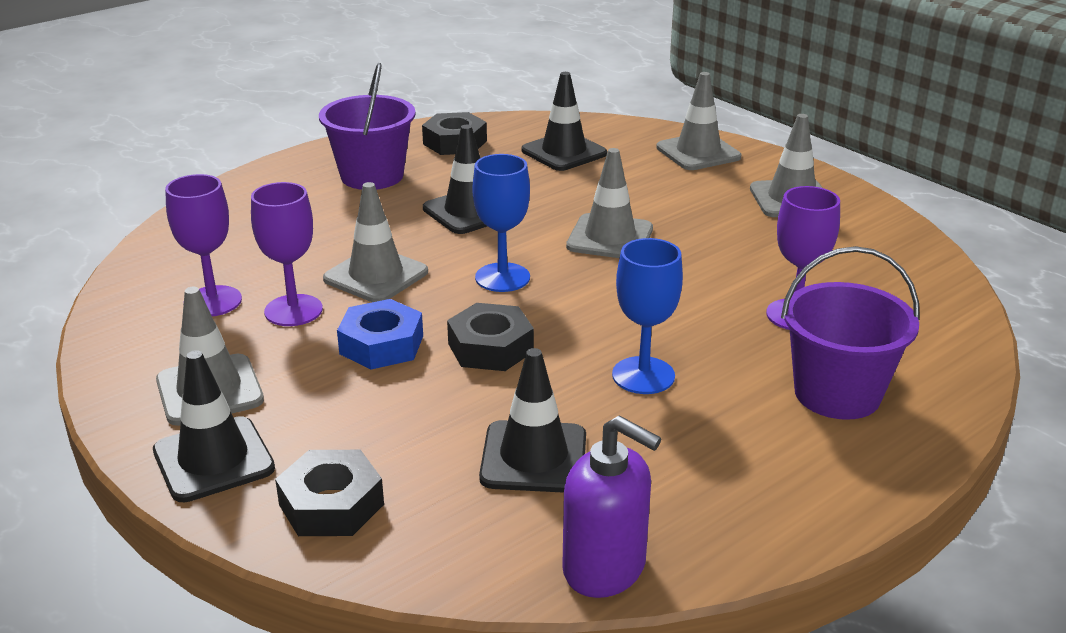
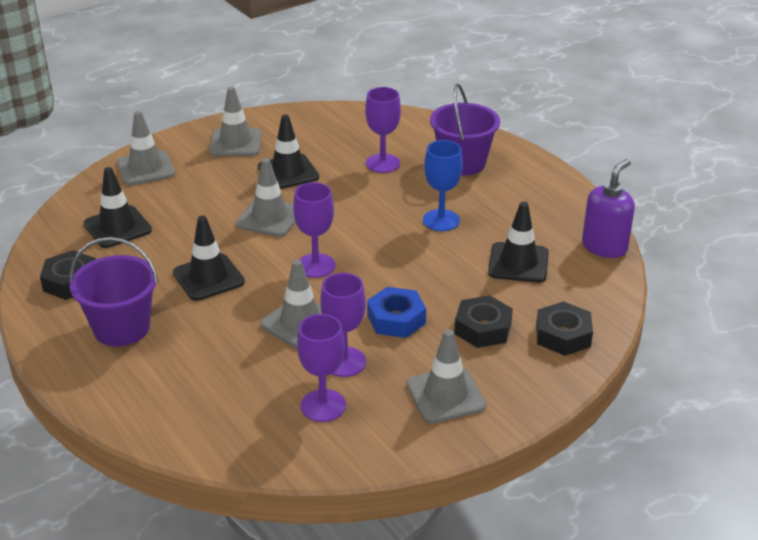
camera: 85 degrees left, 5 degrees up
(213, 460) = (523, 386): black traffic cone -> black traffic cone (288, 172)
(490, 347) = (405, 274): black nut -> black nut (482, 328)
(502, 277) = (315, 266): blue goblet -> purple goblet

